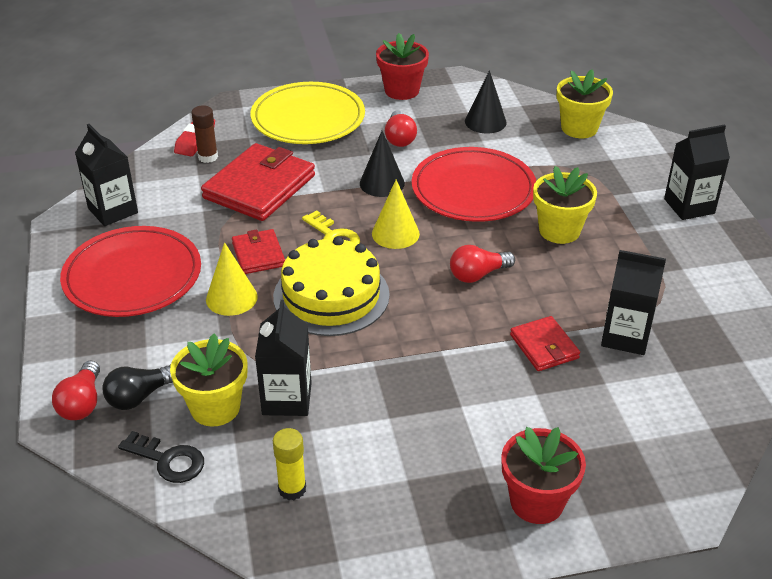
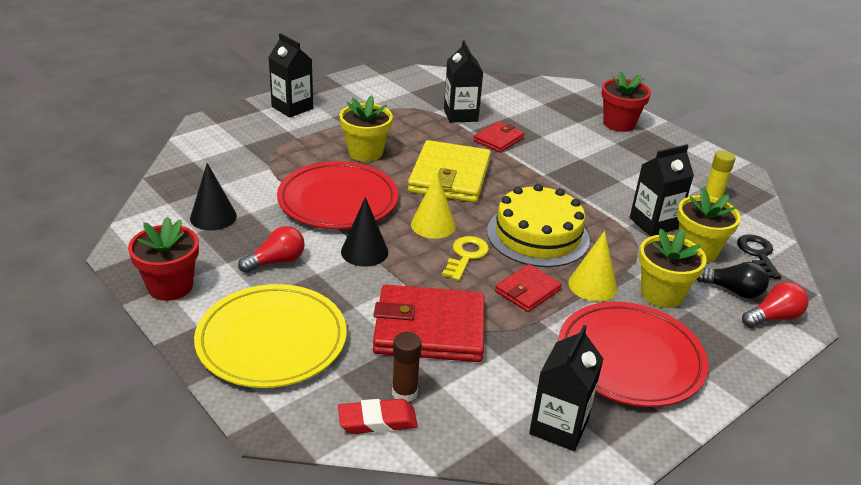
camera: 120 degrees left, 5 degrees down
(478, 275) = (450, 176): red light bulb -> yellow wallet
(579, 128) = (198, 165): yellow flower pot -> yellow flower pot (661, 294)

